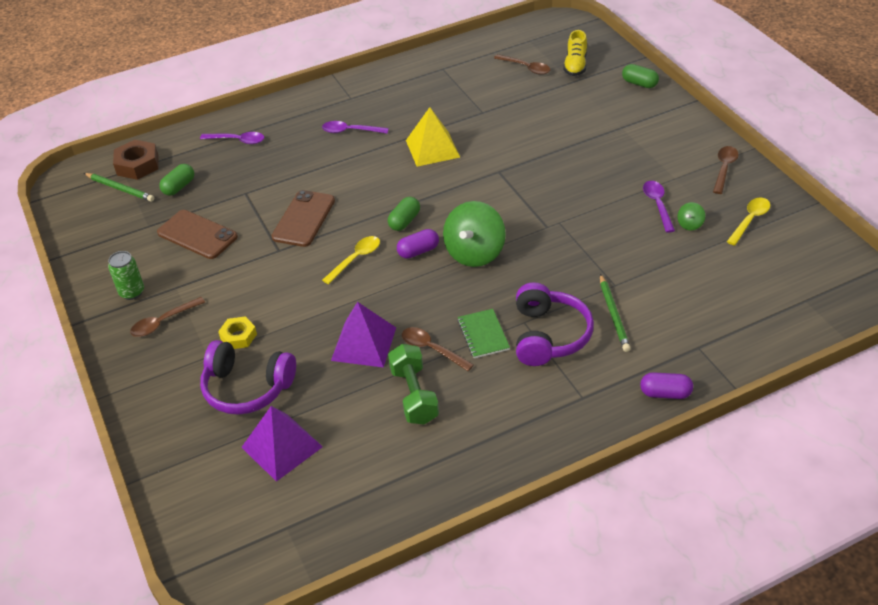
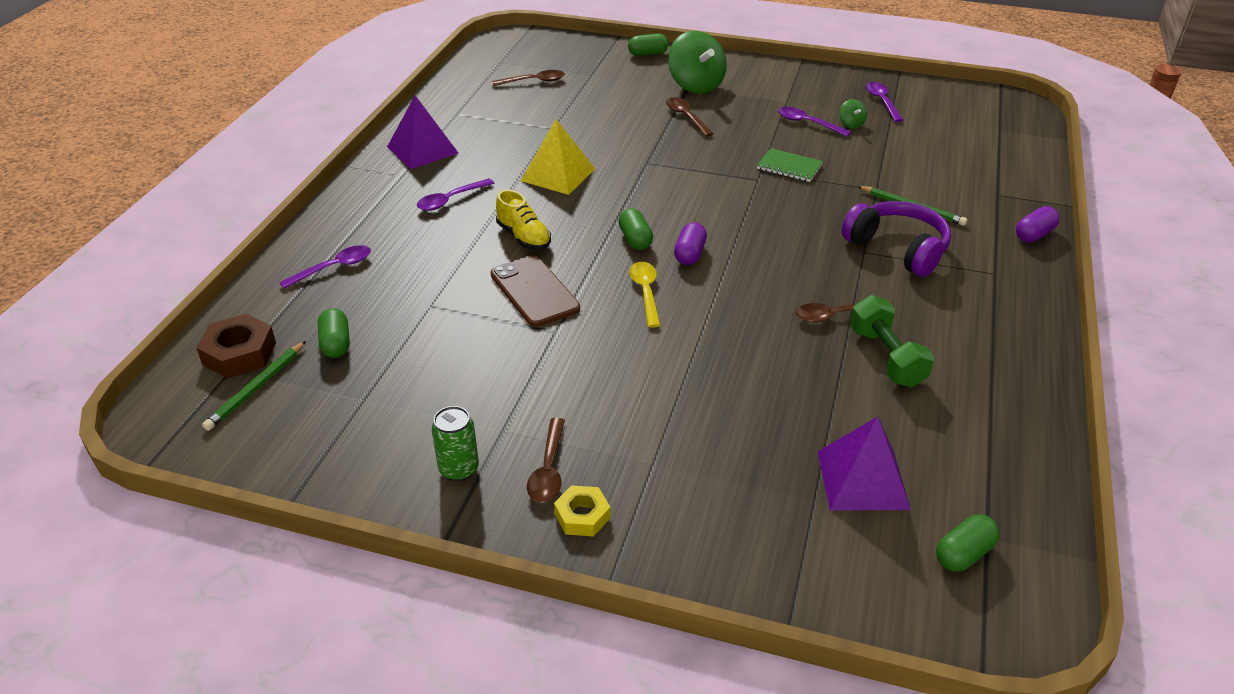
camera: 50 degrees left, 5 degrees down
(120, 189) = (256, 388): green pencil -> green pencil turned 135 degrees clockwise
(197, 235) = (440, 371): brown phone -> none
(238, 336) = (652, 425): yellow nut -> yellow nut (582, 516)
(247, 388) = (742, 459): purple headphones -> none
(260, 524) = (963, 554): none -> green capsule
(363, 343) = (775, 350): purple pyramid -> purple pyramid (422, 150)
(414, 395) = (886, 357): green dumbbell -> green dumbbell turned 45 degrees clockwise
(474, 253) = (737, 228): green spinning top -> green spinning top (696, 85)
(483, 335) = (853, 279): green notebook -> green notebook (789, 167)
(575, 65) = (573, 63): yellow shoe -> yellow shoe (524, 237)
(724, 169) = (808, 79): brown spoon -> brown spoon (686, 117)
(750, 220) = (882, 102): yellow spoon -> purple spoon

